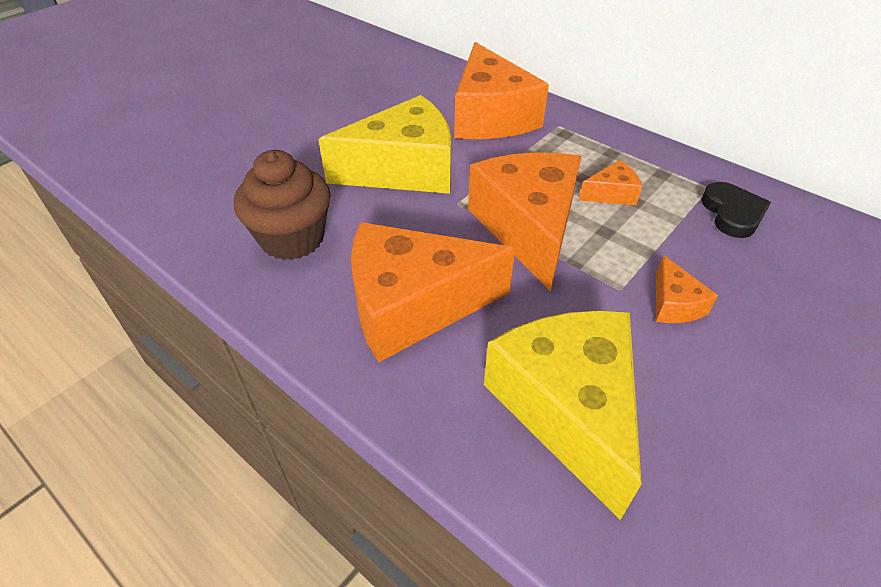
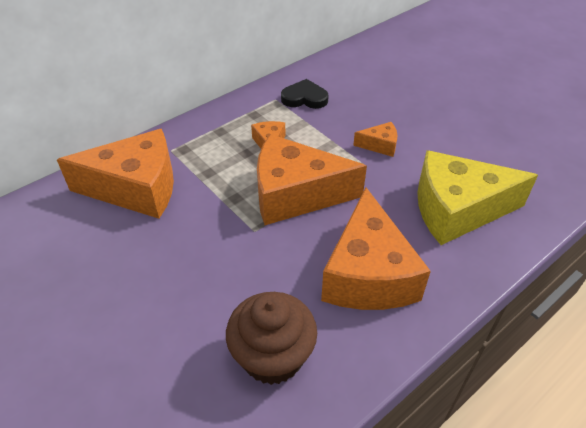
camera: 80 degrees left, 0 degrees up
(404, 169) = (194, 261): yellow cheese -> none

